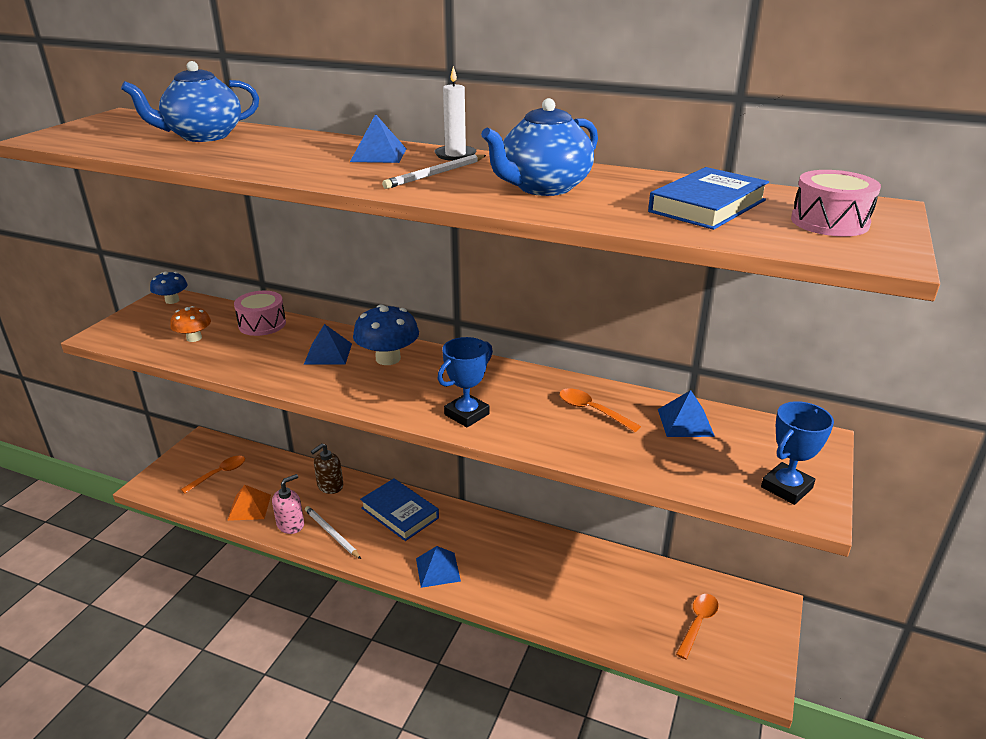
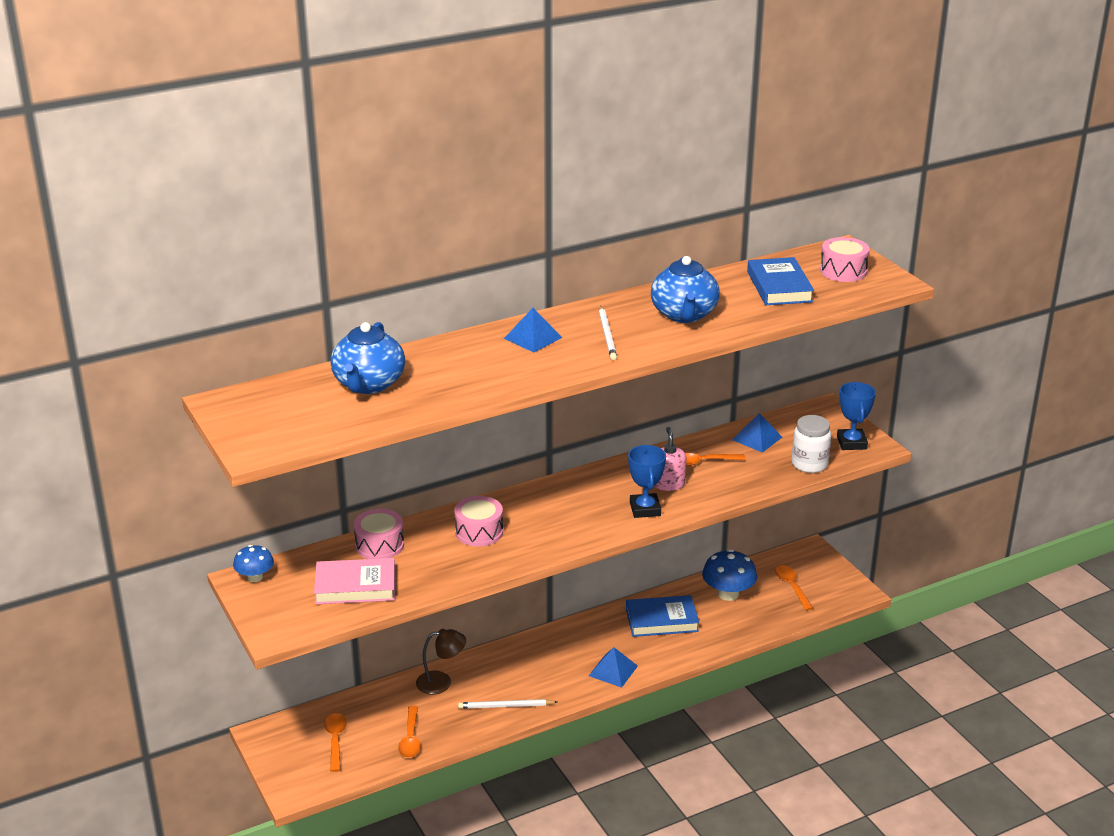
camera: 50 degrees left, 0 degrees up
(194, 338) = (355, 586): orange mushroom -> pink book
(249, 507) = (411, 739): orange pyramid -> orange spoon
(291, 524) = (465, 724): pink soap dispenser -> pink soap dispenser (668, 484)
(328, 353) = (479, 532): blue pyramid -> pink drum
(330, 486) = (441, 682): brown soap dispenser -> brown lamp
(388, 358) = (525, 509): blue mushroom -> blue mushroom (728, 594)
(399, 513) = (526, 660): blue book -> blue book (661, 620)
(455, 155) = (575, 314): white candle -> none
(696, 477) = (809, 464): none -> white jar

